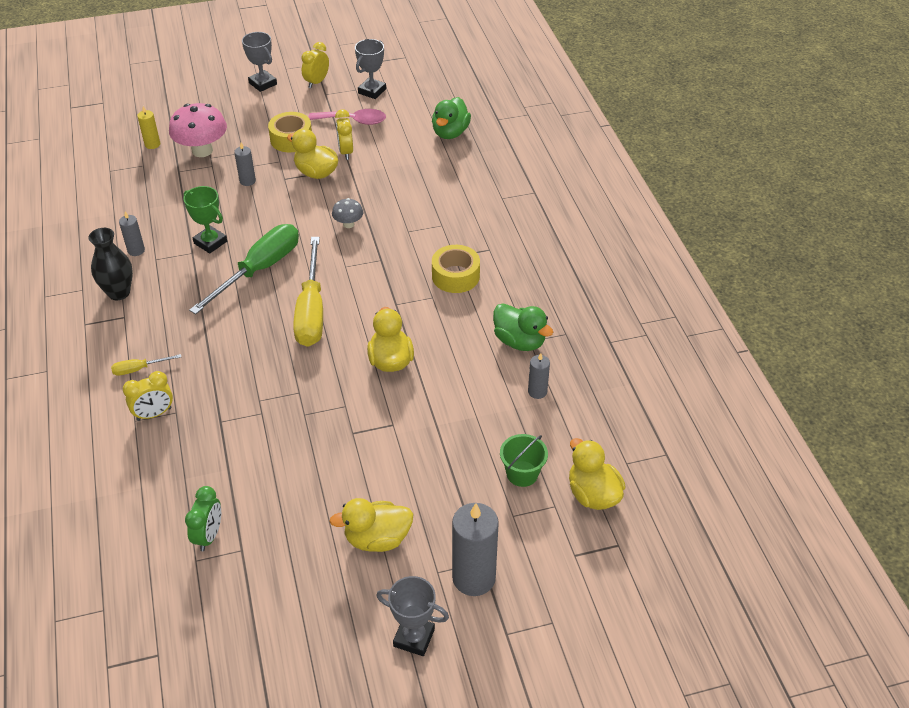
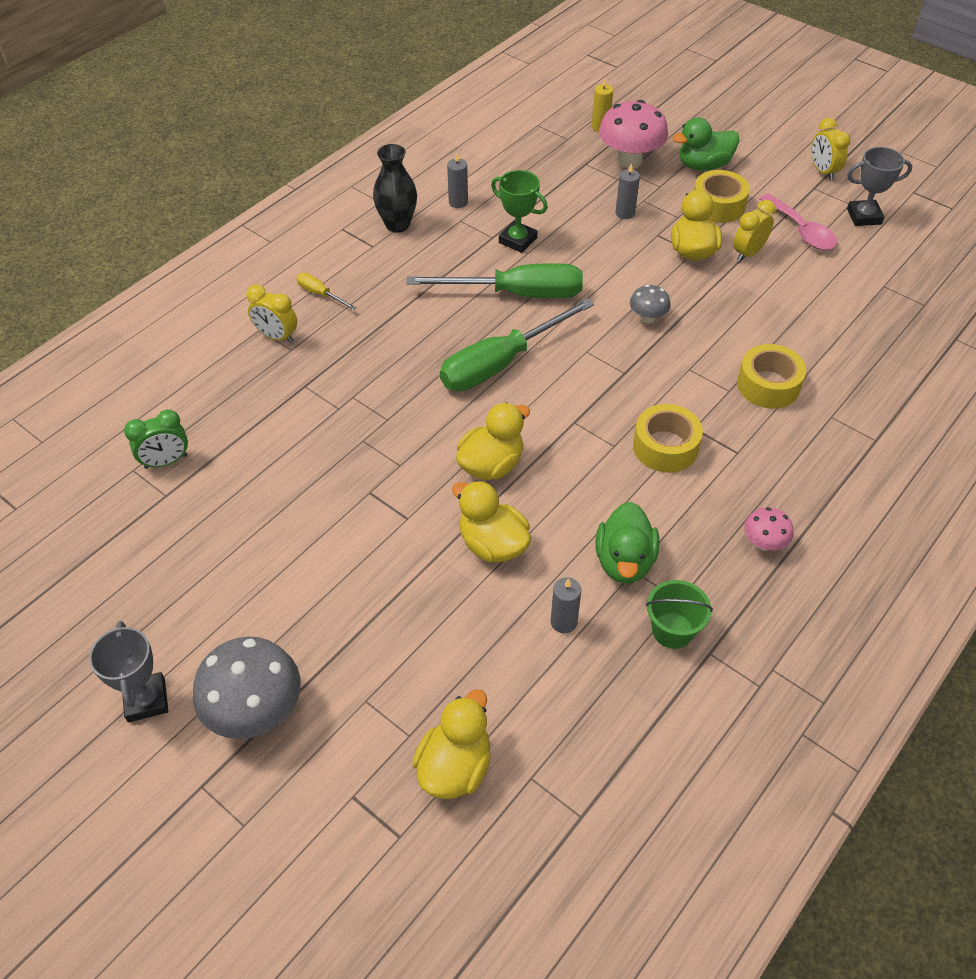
camera: 55 degrees right, 5 degrees up
(210, 242) = (518, 240): green trophy -> green trophy turned 60 degrees counterclockwise
(263, 84) = (771, 139): grey trophy -> none
(311, 311) = (500, 363): yellow screwdriver -> green screwdriver
(317, 82) = (823, 171): yellow clock -> yellow clock turned 105 degrees counterclockwise
(377, 539) = (249, 594): yellow duck -> yellow duck (492, 544)
(450, 133) = (880, 313): green duck -> green duck (703, 165)
(454, 207) = (768, 385): none -> yellow tape
(474, 578) = (255, 711): grey candle -> grey mushroom
(522, 473) = (431, 675): green bucket -> green bucket (672, 630)
(560, 277) = (764, 543): none -> pink mushroom

